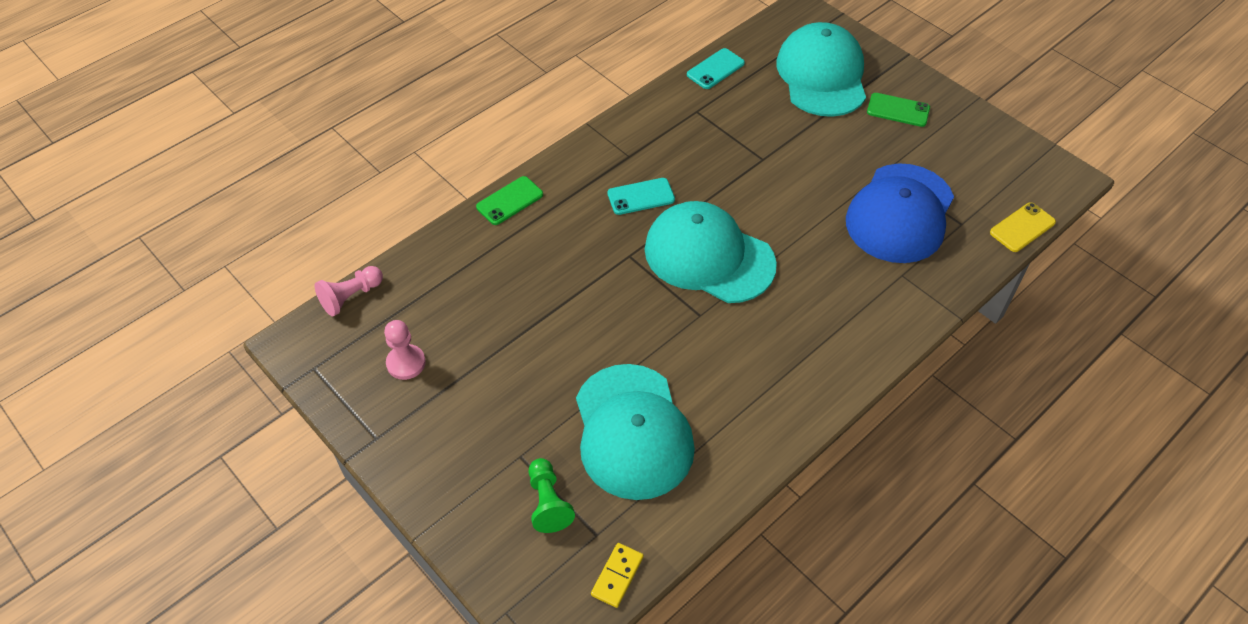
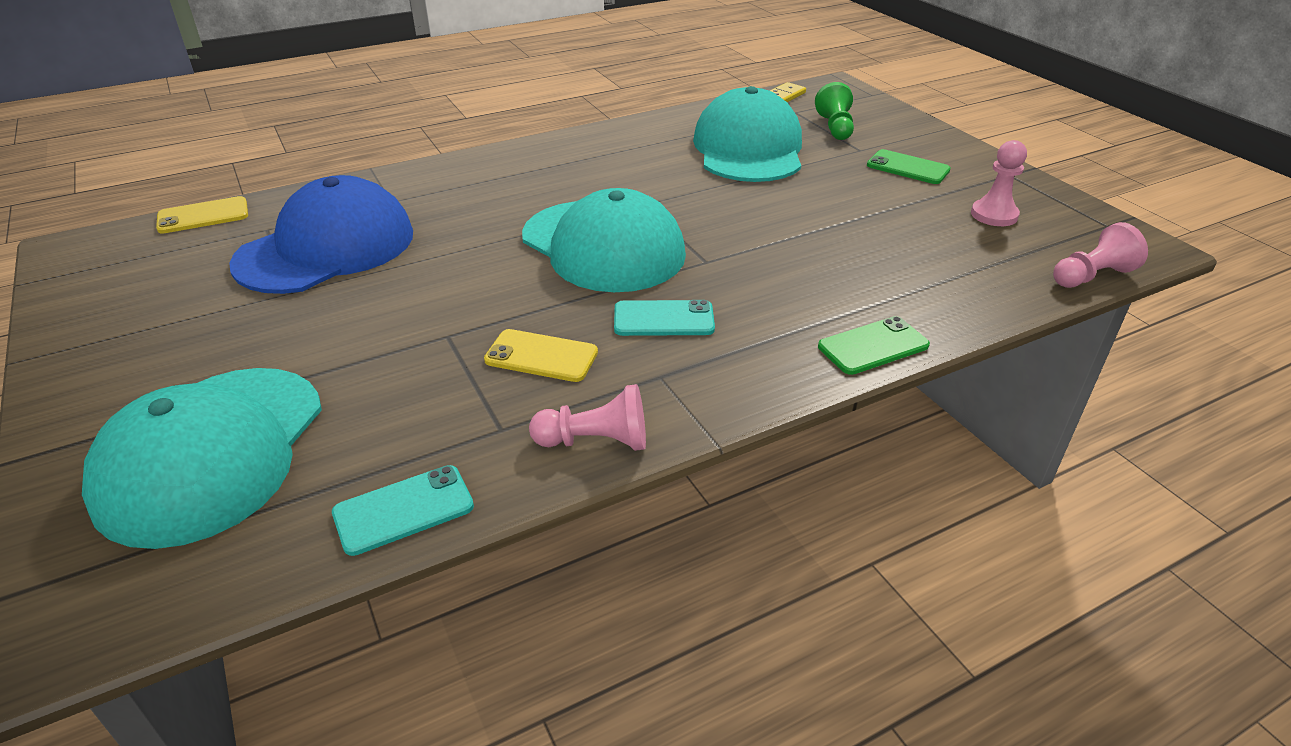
camera: 165 degrees left, 15 degrees down
(647, 114) = (596, 441): none -> pink pawn
(700, 156) = (541, 356): none -> yellow phone
(898, 110) = (162, 366): green phone -> green phone (908, 168)

